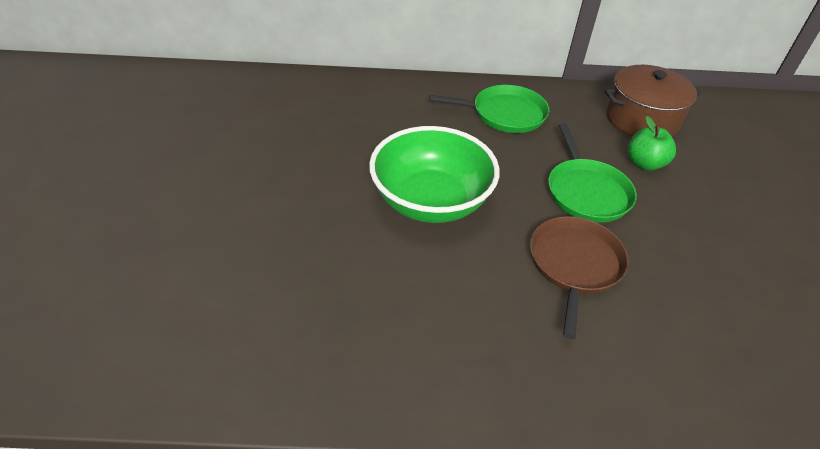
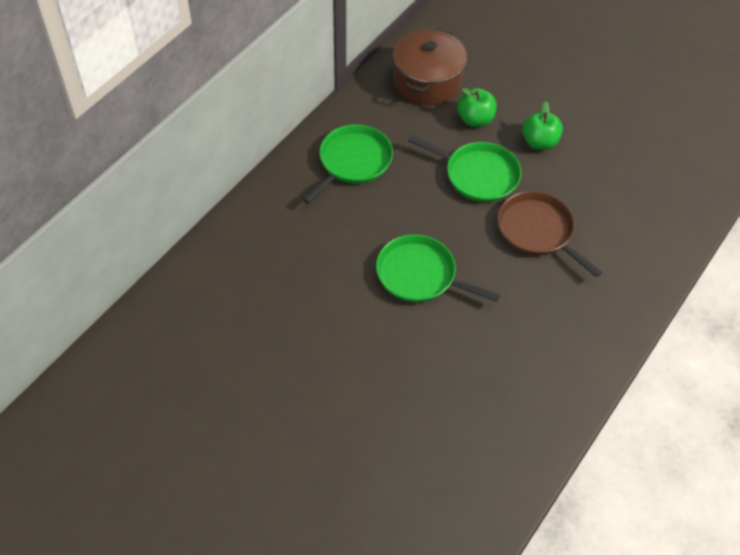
camera: 55 degrees left, 10 degrees up
(431, 201) = (420, 275): green bowl -> green pan
(681, 218) = (539, 142): none -> green apple

